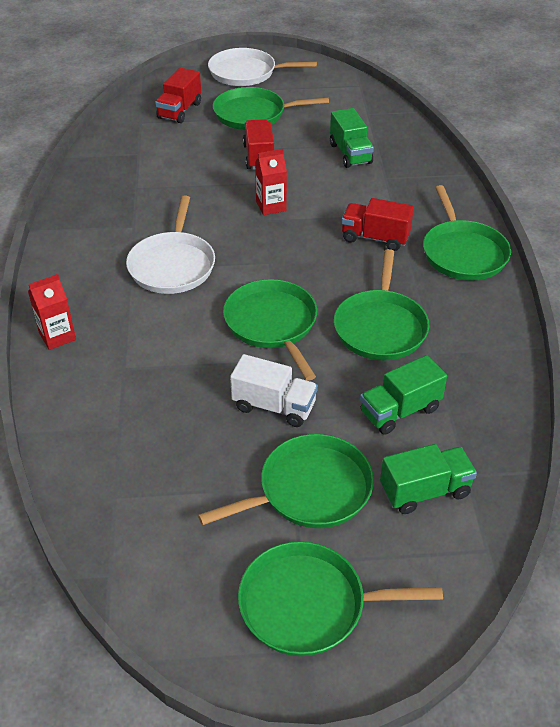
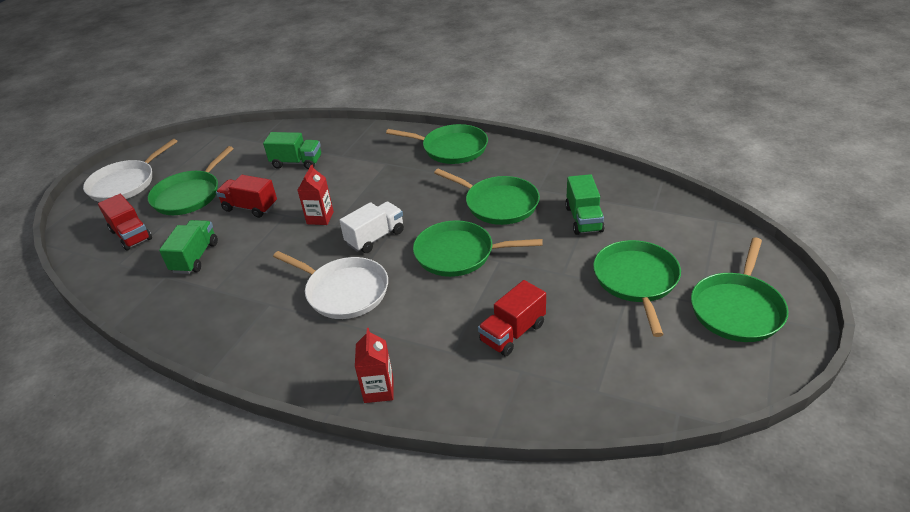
camera: 60 degrees left, 5 degrees down
(274, 406) = (546, 276): white truck -> white truck (375, 237)
(375, 238) = (404, 179): red truck -> red truck (512, 333)
(425, 491) = (659, 230): green truck -> green truck (195, 257)

